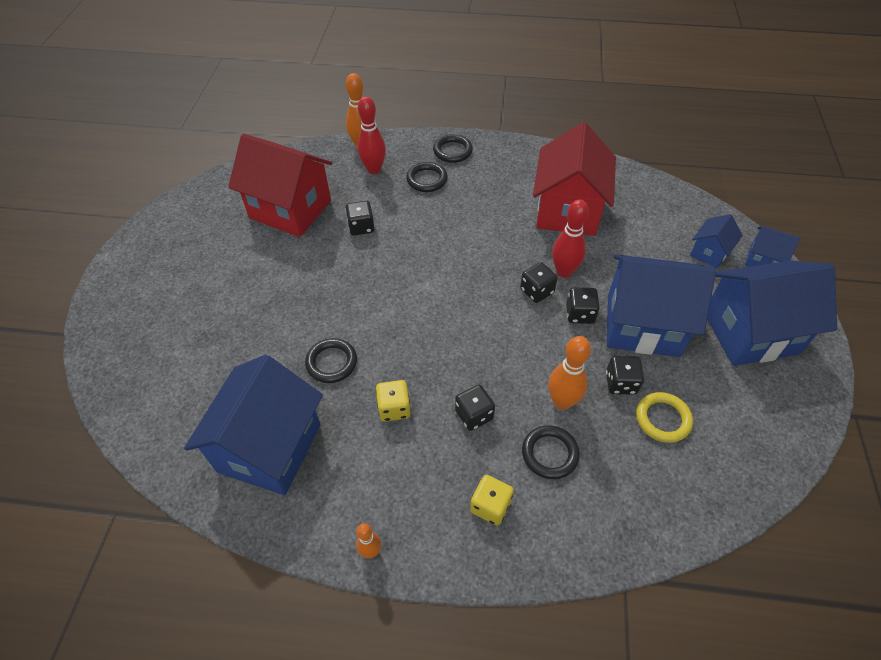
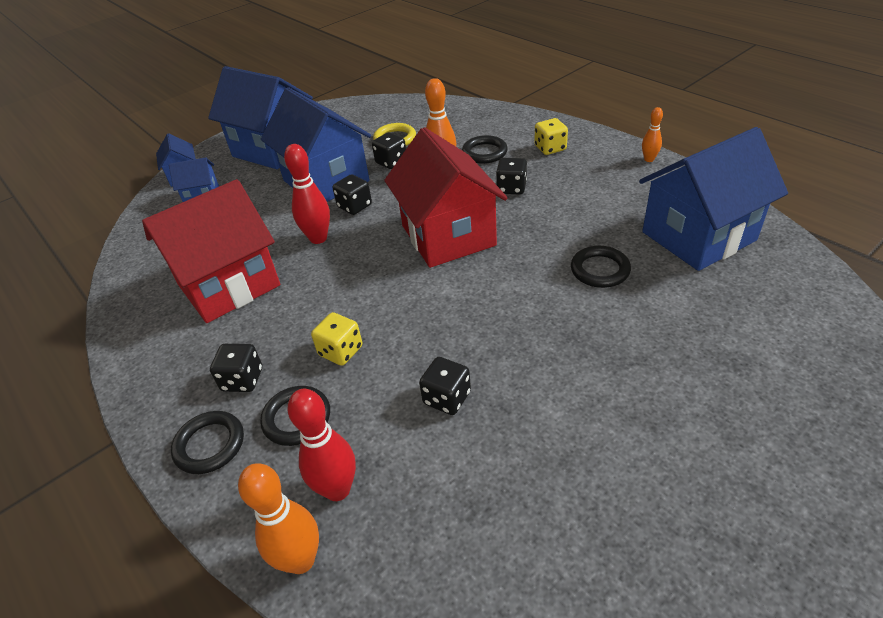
camera: 135 degrees left, 10 degrees down
(290, 209) = (518, 494): red house -> red house (448, 235)
(394, 408) = (569, 216): yellow dice -> yellow dice (340, 351)
(537, 291) = (361, 236): black dice -> black dice (242, 380)

